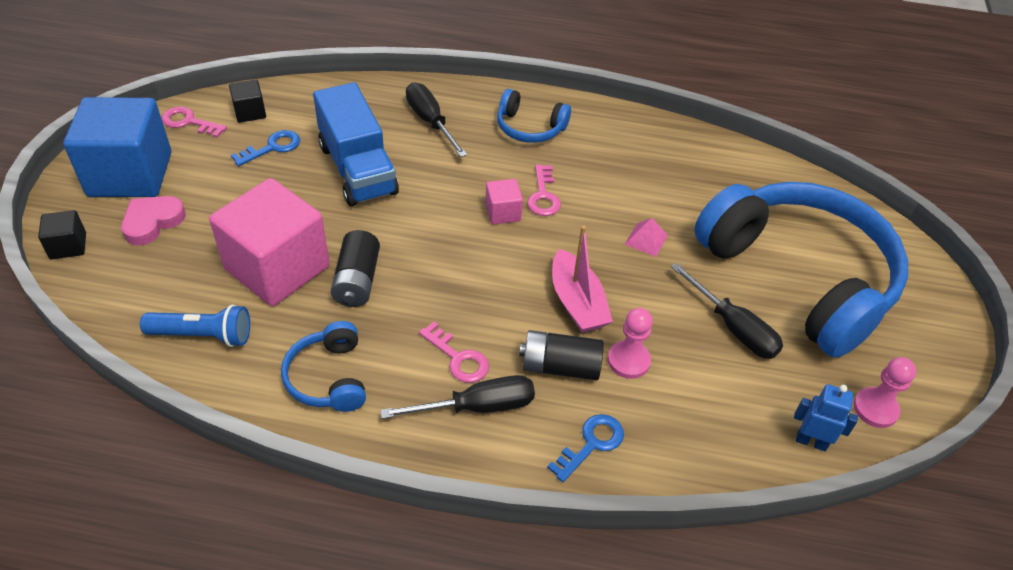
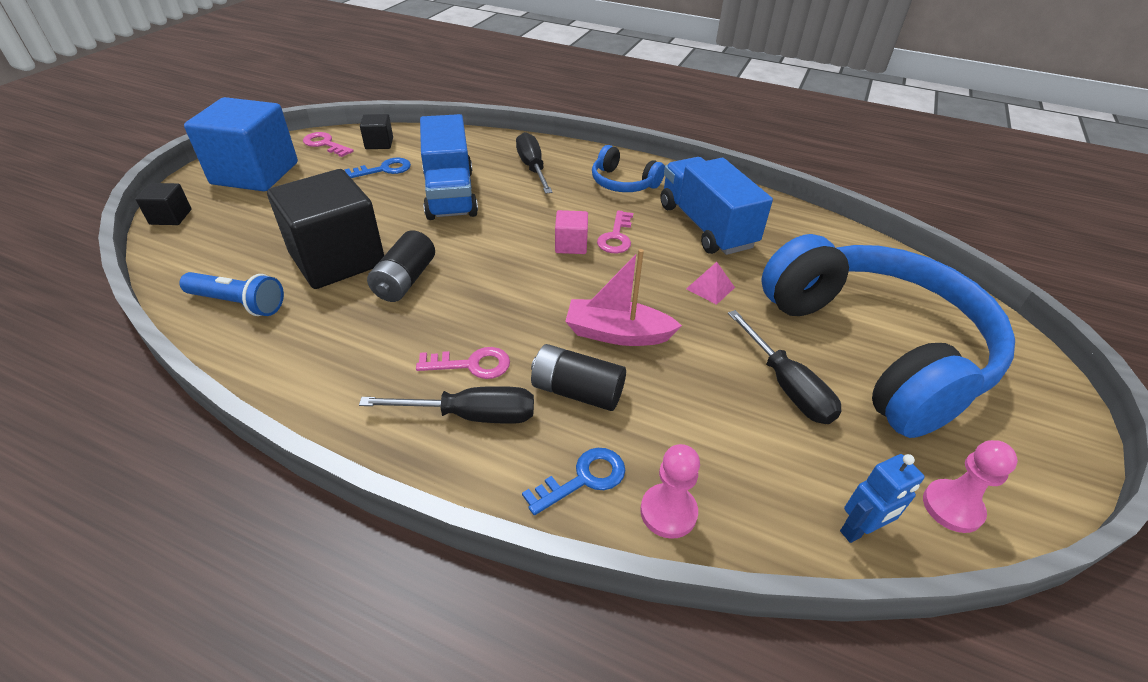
camera: 15 degrees right, 5 degrees down
(152, 222) = (251, 209): pink heart -> none
(277, 268) = (337, 259): pink cube -> black cube
(328, 378) = (333, 360): blue headphones -> none
(458, 358) = (472, 364): pink key -> pink key turned 60 degrees counterclockwise
(577, 303) = (617, 333): pink boat -> pink boat turned 105 degrees clockwise
(624, 169) = (706, 226): none -> blue truck
(628, 361) = (655, 399): pink pawn -> pink pawn (668, 512)
(811, 441) = (859, 530): blue robot -> blue robot turned 120 degrees clockwise

